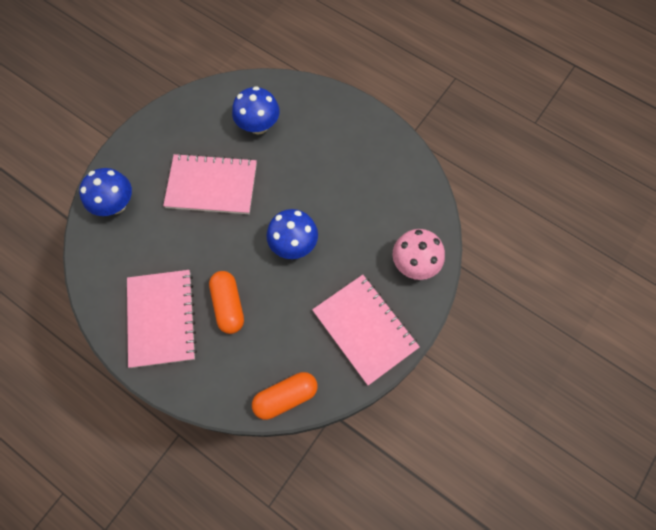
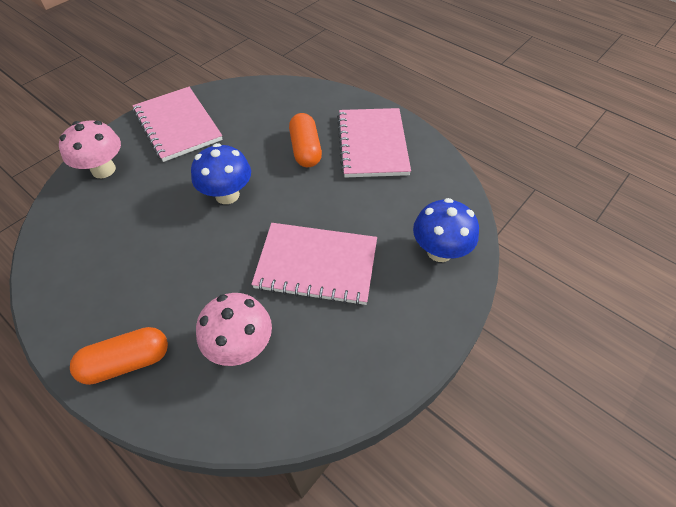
camera: 175 degrees left, 15 degrees down
(258, 126) = (240, 346): blue mushroom -> pink mushroom
(285, 397) = (262, 90): orange capsule -> orange capsule (127, 362)

